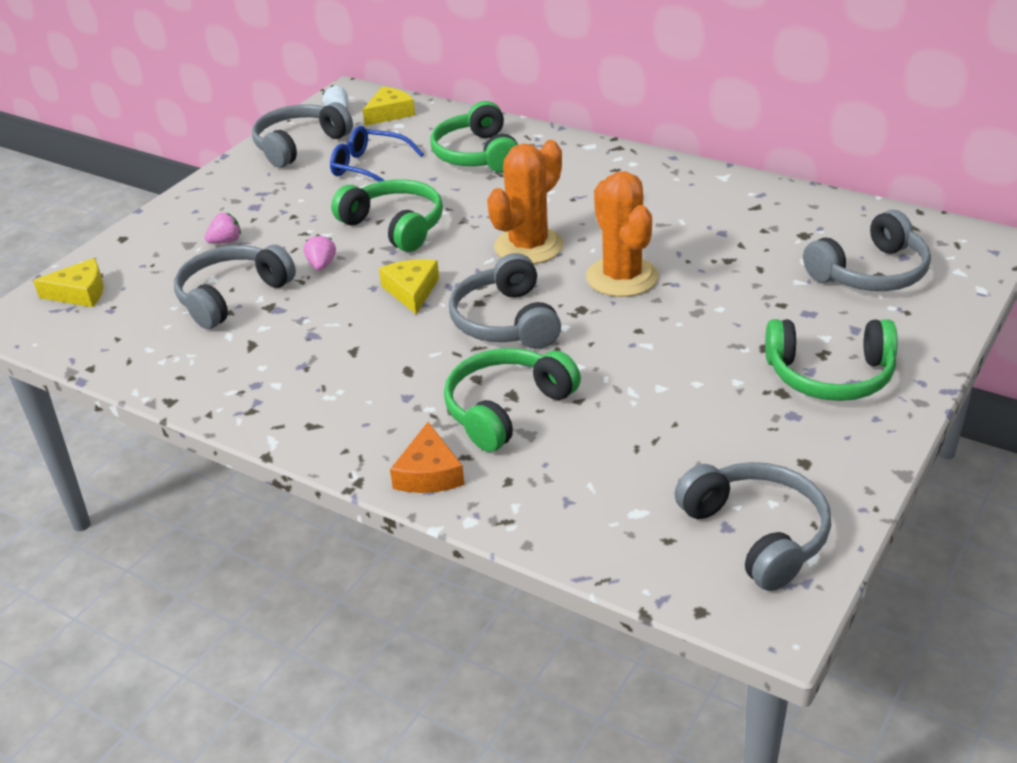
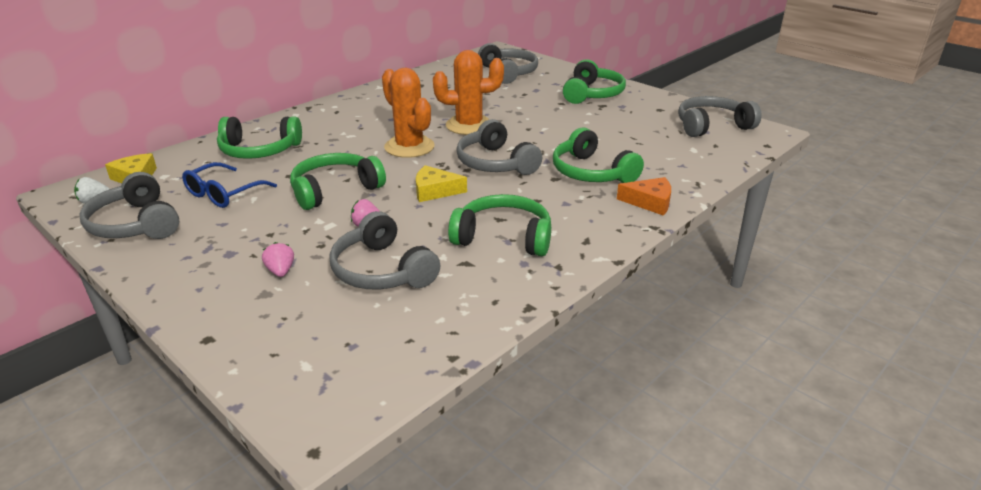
camera: 80 degrees left, 5 degrees down
(80, 293) = (300, 369): yellow cheese -> none
(309, 361) = (503, 237): none -> green headphones
(506, 321) = (495, 163): grey headphones -> grey headphones turned 60 degrees clockwise

